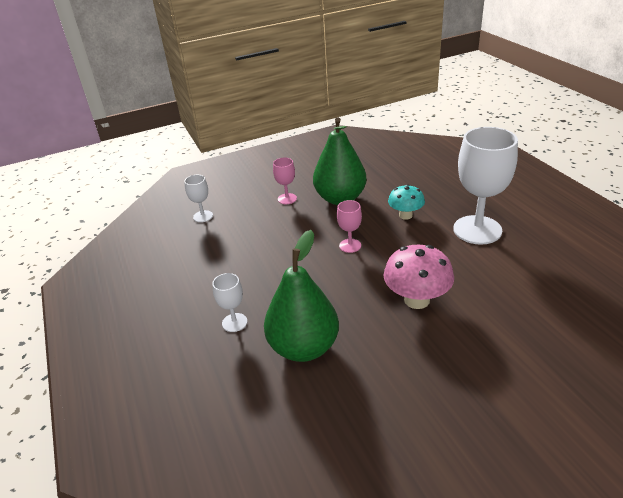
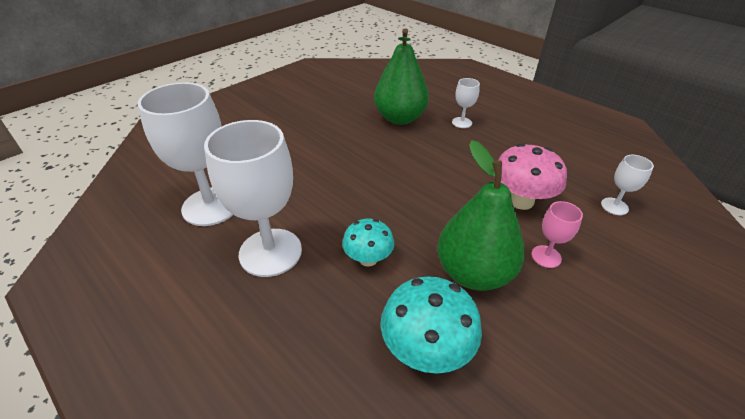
camera: 155 degrees right, 5 degrees up
(350, 246) = (414, 201): pink goblet -> none
(390, 176) = (426, 349): none -> turquoise mushroom
(417, 300) = (328, 161): pink mushroom -> pink mushroom (520, 201)
(537, 273) = (211, 206): none -> white goblet

